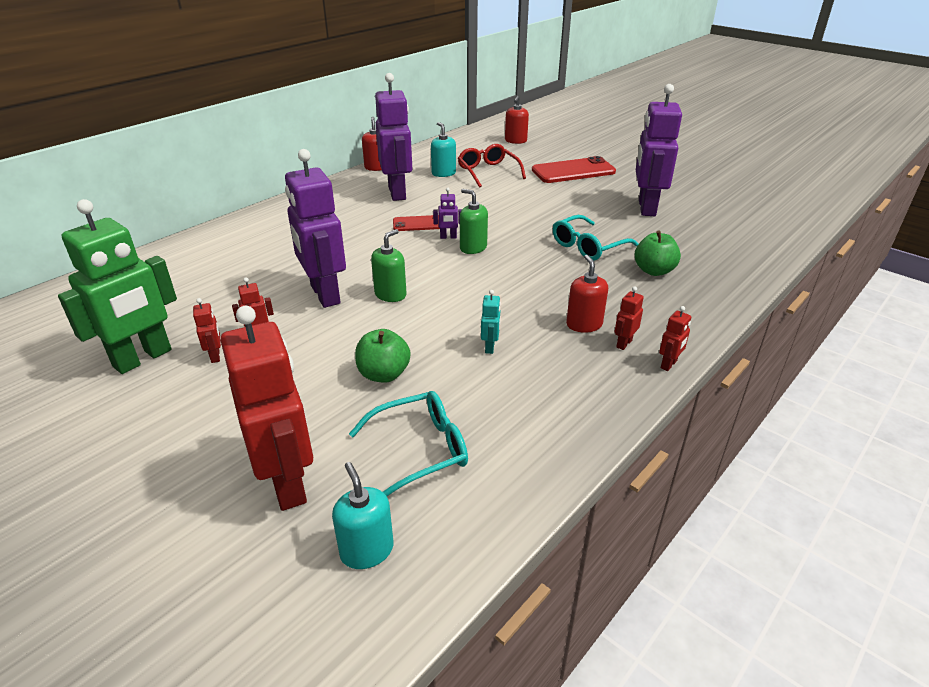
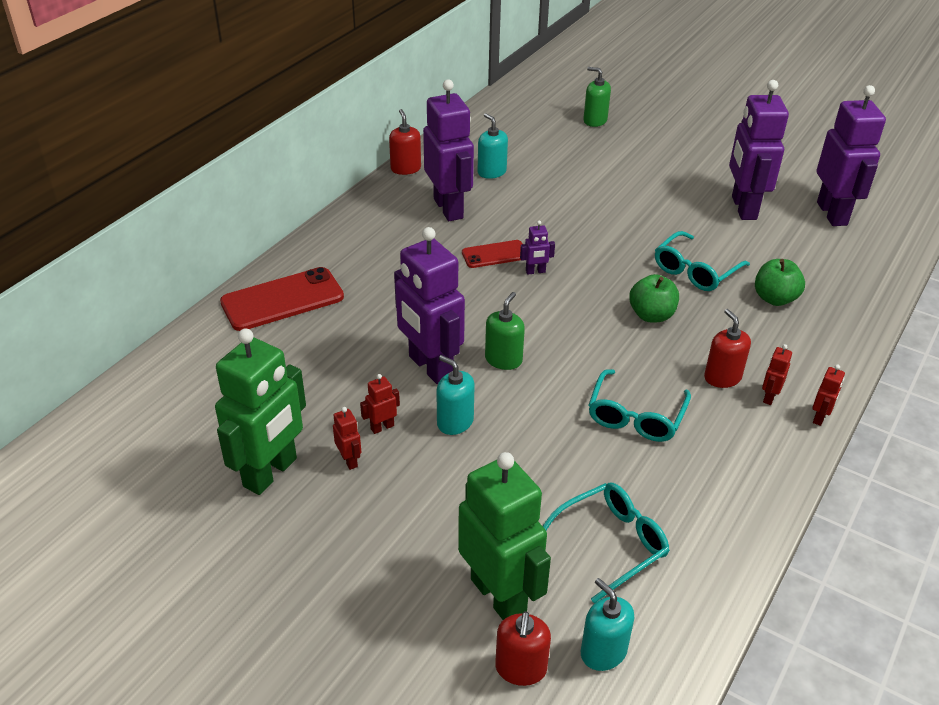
camera: 10 degrees left, 5 degrees up
(288, 483) = (499, 596): red robot -> green robot
(324, 336) = (455, 422): none -> turquoise soap dispenser
(383, 374) = (539, 462): green apple -> green apple (651, 315)
(473, 248) = (569, 284): green soap dispenser -> green soap dispenser (595, 120)
(488, 172) = (544, 165): red glasses -> none
(490, 347) = (635, 416): turquoise robot -> turquoise glasses
(515, 141) = (559, 110): red soap dispenser -> red soap dispenser (521, 668)
(573, 171) = (644, 156): red phone -> red phone (282, 300)
(725, 217) = (832, 214): none -> purple robot

